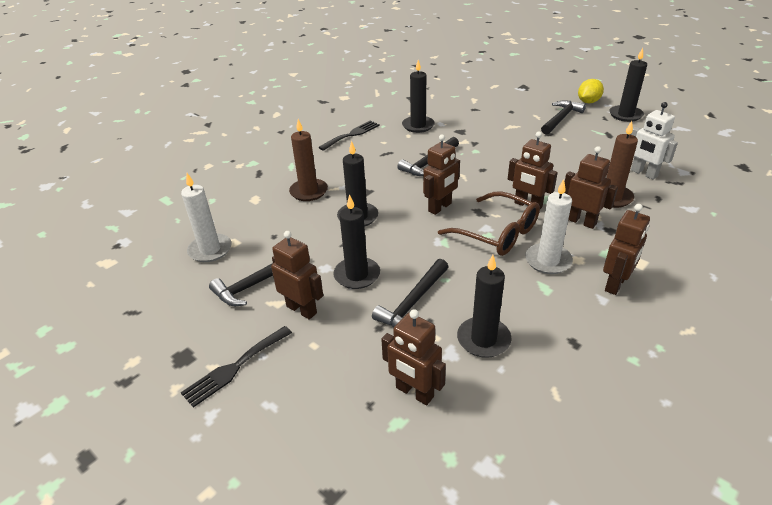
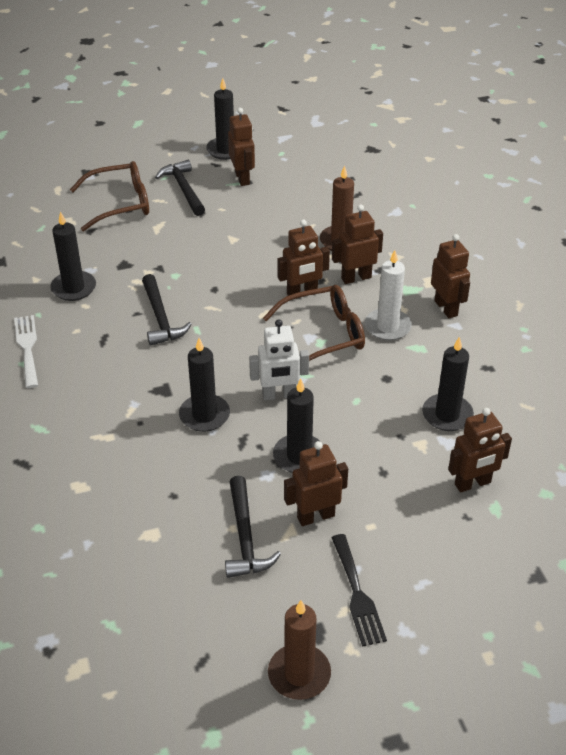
camera: 60 degrees left, 5 degrees up
(210, 250) = (147, 559): white candle -> none
(308, 192) = (114, 434): brown candle -> brown candle (299, 674)
(352, 134) = (27, 348): black fork -> white fork
(413, 302) = (370, 435): black hammer -> none
(440, 207) = (248, 350): brown robot -> brown robot (242, 178)
(512, 107) = (120, 204): none -> brown glasses
(588, 102) = (174, 154): yellow lemon -> none
(643, 173) = (326, 202): white robot -> white robot (279, 395)

